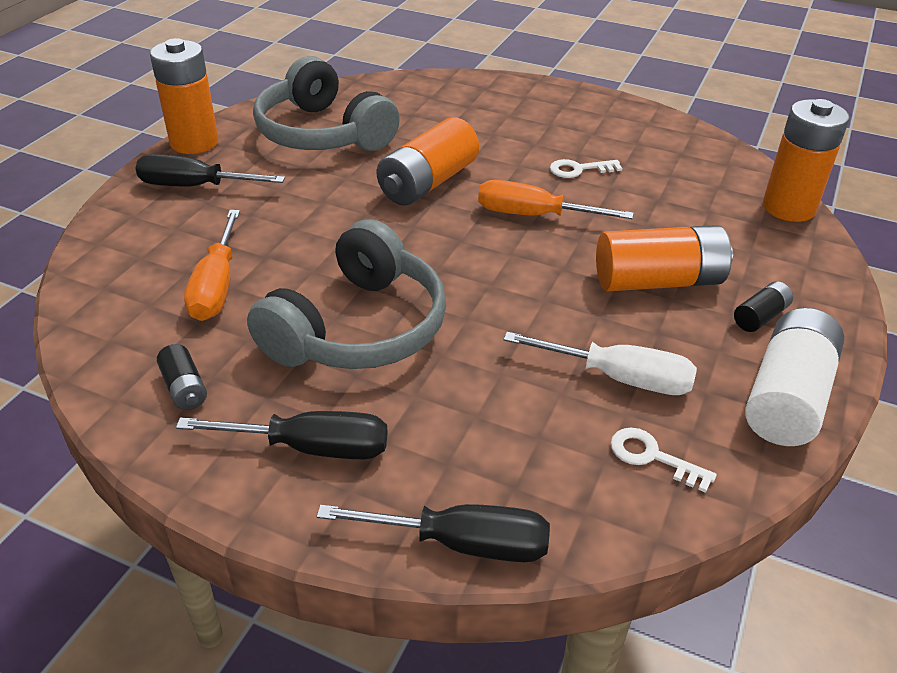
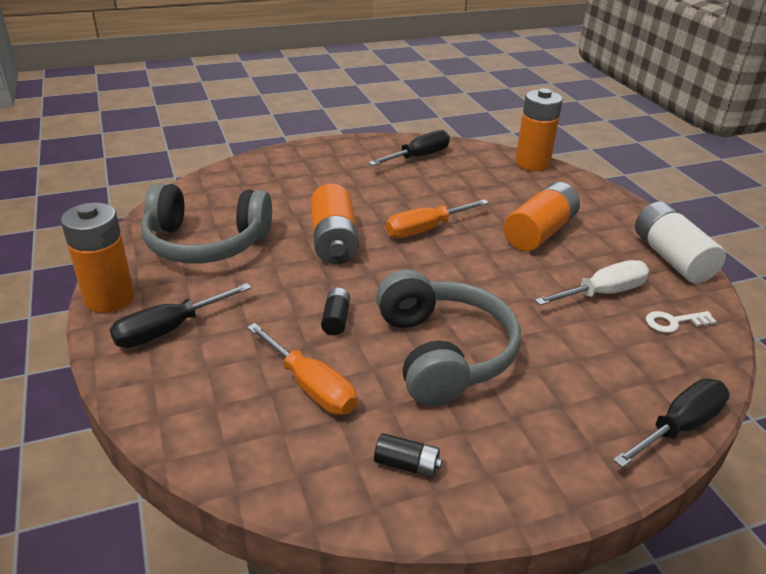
camera: 45 degrees left, 5 degrees down
(310, 448) = (536, 439): black screwdriver -> black screwdriver (418, 157)
(579, 169) = (406, 190): white key -> none
(760, 317) = (605, 225): black battery -> black battery (336, 319)

